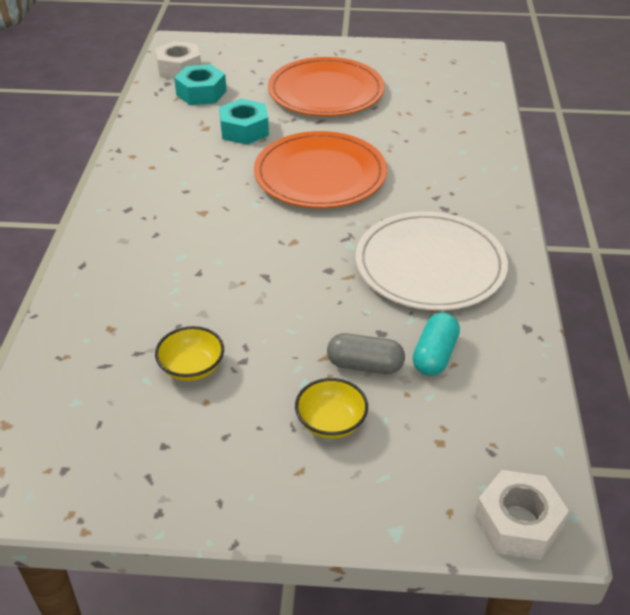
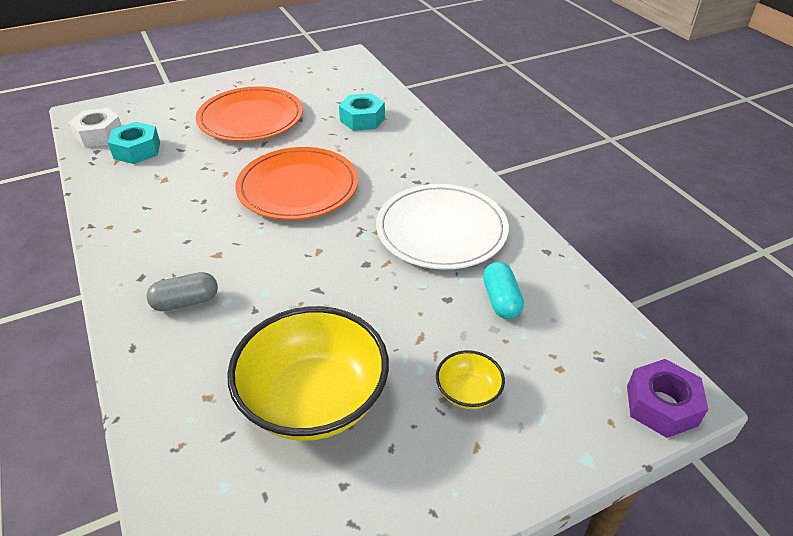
camera: 30 degrees left, 0 degrees up
(192, 368) = (314, 399): yellow bowl -> yellow bowl, size x2.22
(244, 130) = (202, 170): turquoise nut -> turquoise nut (362, 119)
(365, 365) = (456, 331): grey capsule -> grey capsule (186, 302)
(518, 523) = (661, 405): white nut -> purple nut

